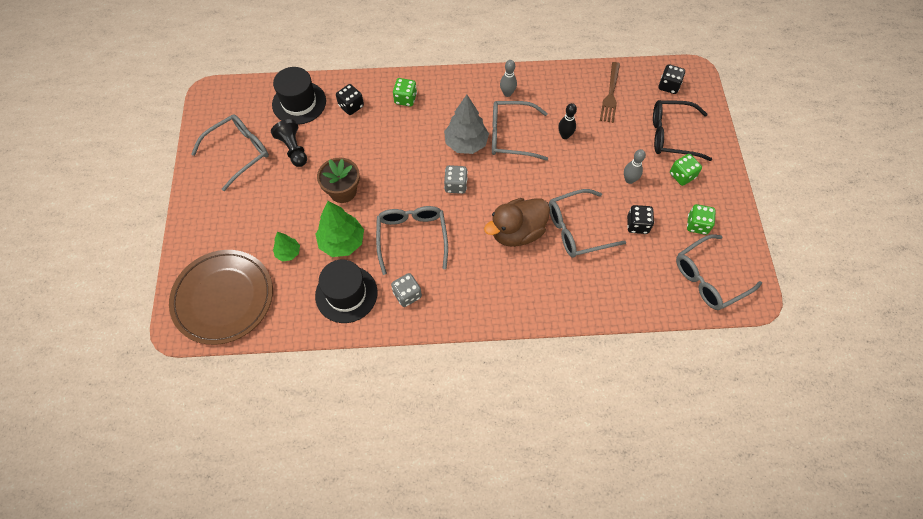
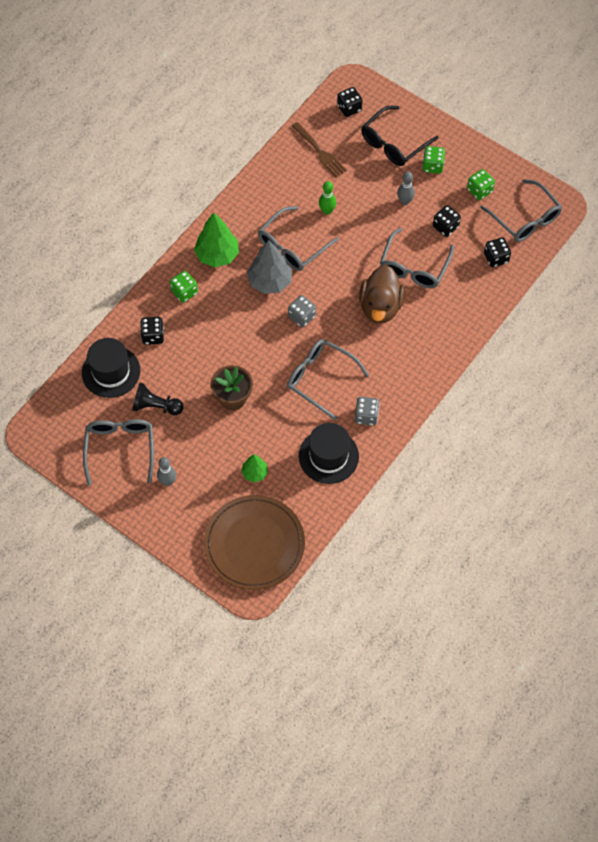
camera: 50 degrees left, 0 degrees up
(342, 242) = (280, 429): green tree -> green tree (217, 255)
(507, 93) = (250, 218): grey bowling pin -> grey bowling pin (167, 481)
(565, 135) = (327, 211): black bowling pin -> green bowling pin
(648, 284) = (496, 258): none -> black dice
(709, 278) = (525, 218): grey glasses -> grey glasses turned 45 degrees counterclockwise

